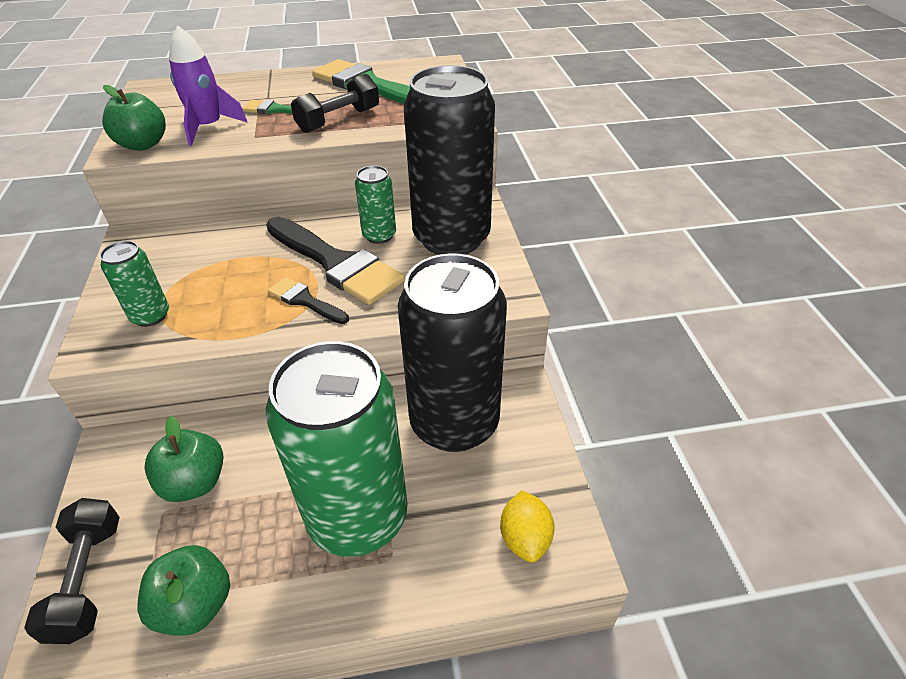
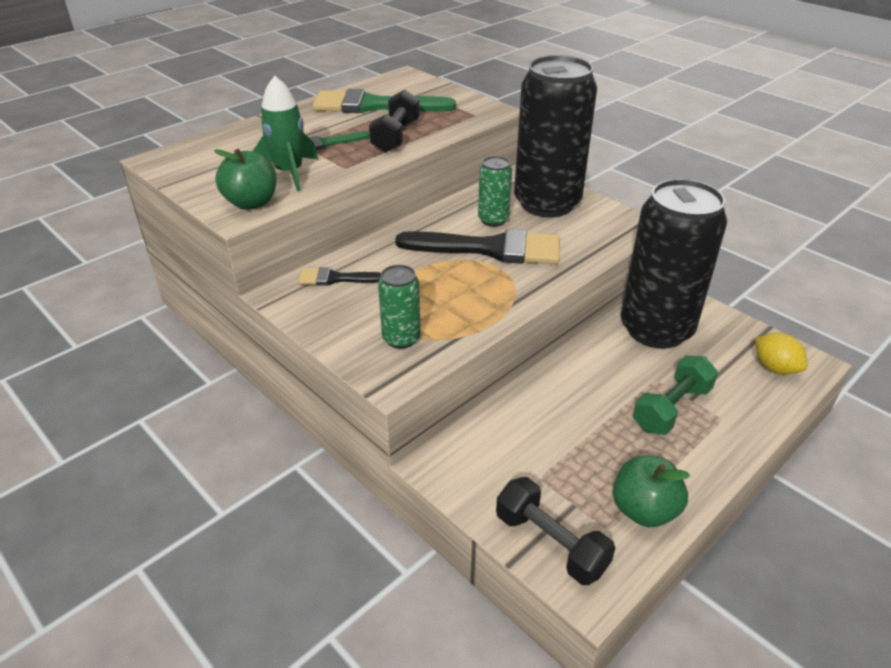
camera: 35 degrees left, 5 degrees down
(195, 482) = (537, 449): green apple -> none
(209, 127) = (289, 173): purple rocket -> green rocket
(305, 301) = (506, 280): black brush -> black brush (336, 278)
(358, 516) = (671, 408): green can -> green dumbbell

